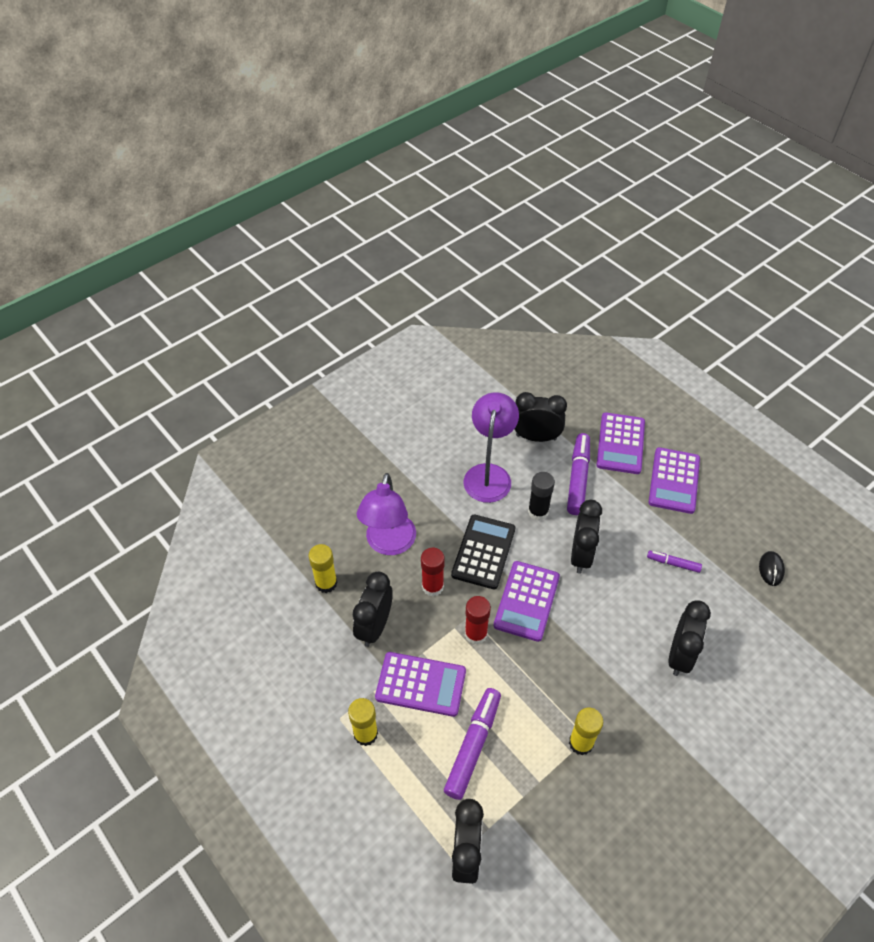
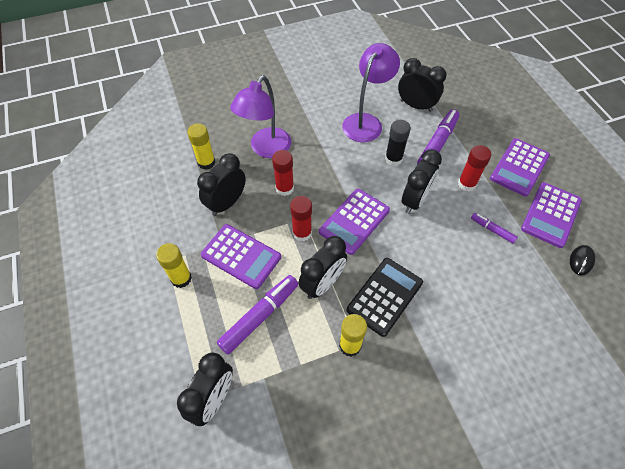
camera: 20 degrees right, 5 degrees up
(483, 552) = (336, 175): black calculator -> black calculator (384, 296)
(620, 443) = (484, 128): purple calculator -> purple calculator (551, 215)
(627, 518) = (466, 184): none -> red glue stick
(680, 655) = (468, 304): black clock -> black clock (322, 284)

